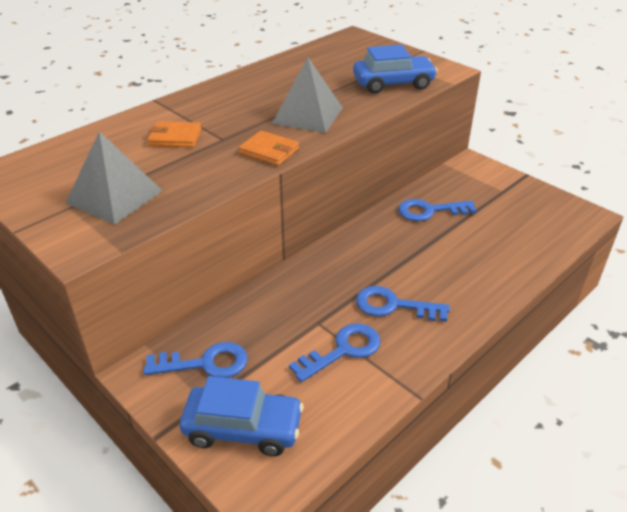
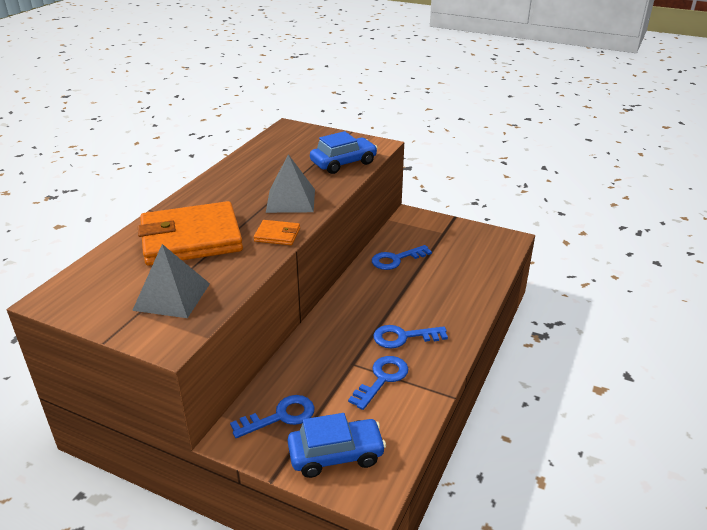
camera: 20 degrees left, 5 degrees down
(175, 137) = (191, 238): orange wallet -> orange wallet, size x2.34

